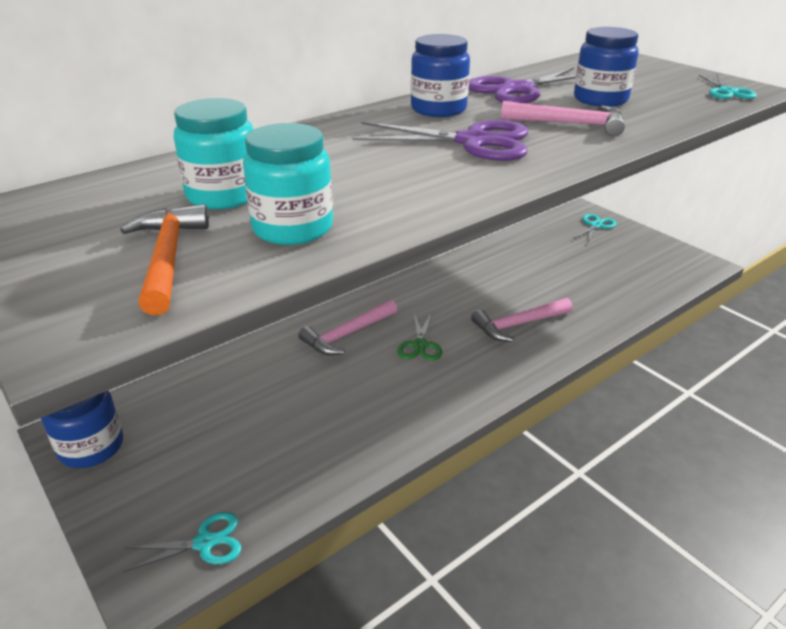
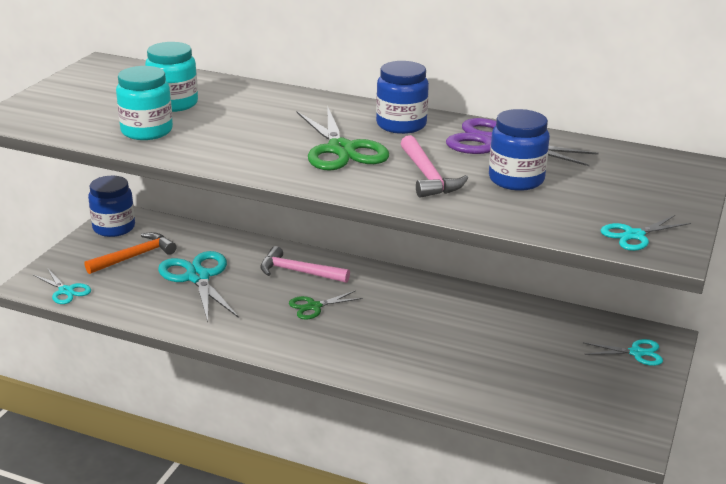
camera: 60 degrees right, 5 degrees down
(168, 258) = (89, 114): orange hammer -> orange hammer (135, 256)
(290, 407) = (198, 277): none -> turquoise scissors
(473, 142) = (341, 149): purple scissors -> green scissors
(518, 324) = (389, 346): pink hammer -> none

